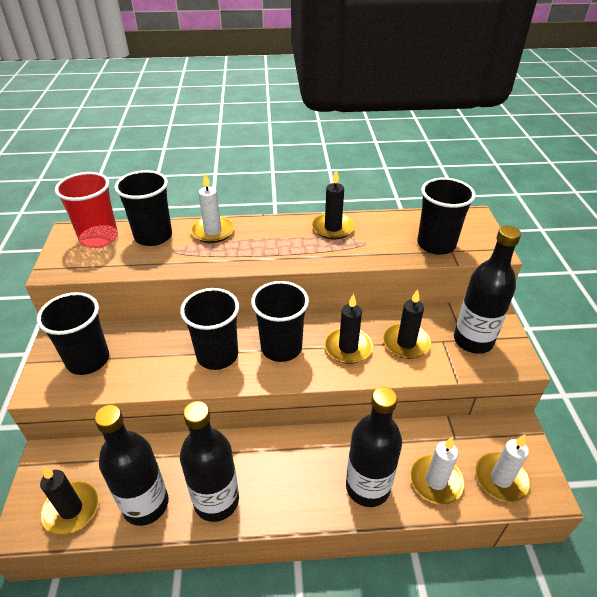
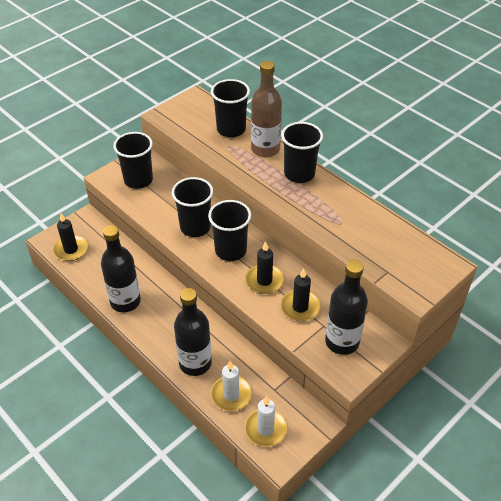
camera: 50 degrees right, 5 degrees up
(99, 238) = (204, 111): red cup -> none
(146, 504) = (98, 275): black bottle -> none
(213, 231) = (265, 149): white candle -> brown bottle
(333, 228) = (337, 199): black candle -> none
(436, 244) = (384, 260): black cup -> black cup (299, 174)

